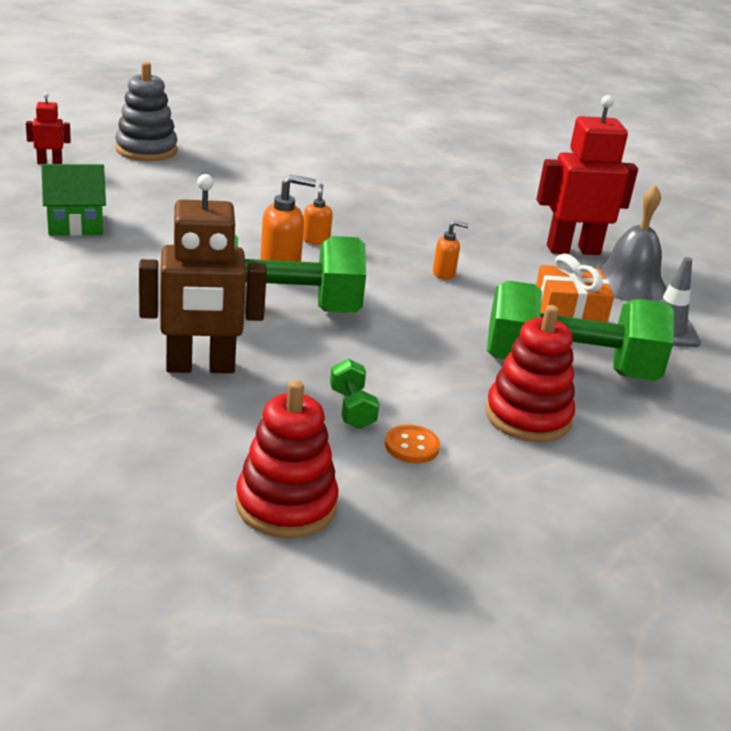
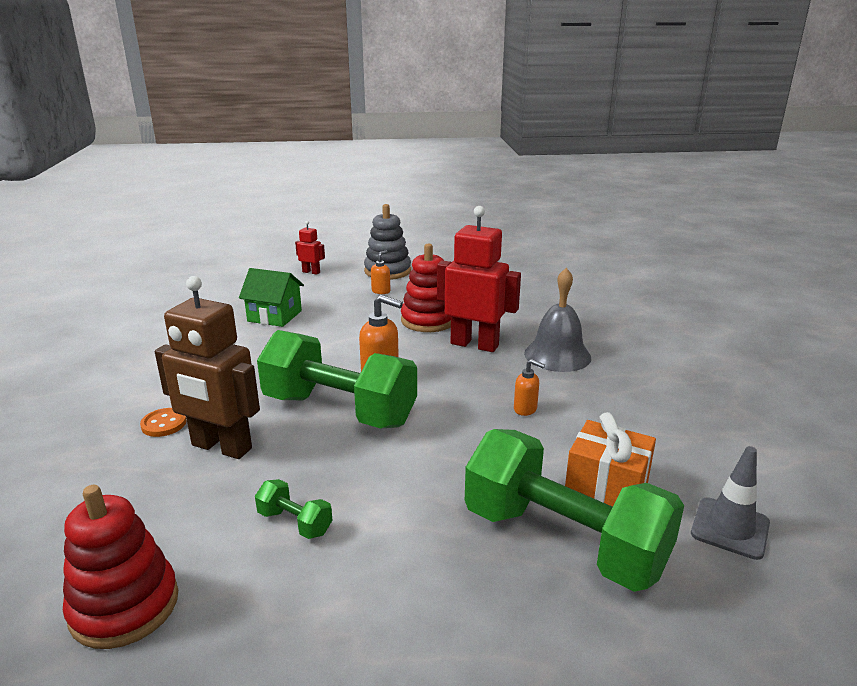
camera: 35 degrees right, 5 degrees down
(316, 240) = (439, 358): orange soap dispenser -> orange soap dispenser (381, 291)
(352, 409) = (295, 523): green dumbbell -> green dumbbell turned 75 degrees counterclockwise
(412, 446) = (304, 582): orange button -> orange button (164, 424)
(528, 417) = (459, 587): red stacking toy -> red stacking toy (428, 320)
(573, 250) = (690, 411): red robot -> red robot (474, 344)
(629, 284) = (727, 461): grey bell -> grey bell (557, 355)

